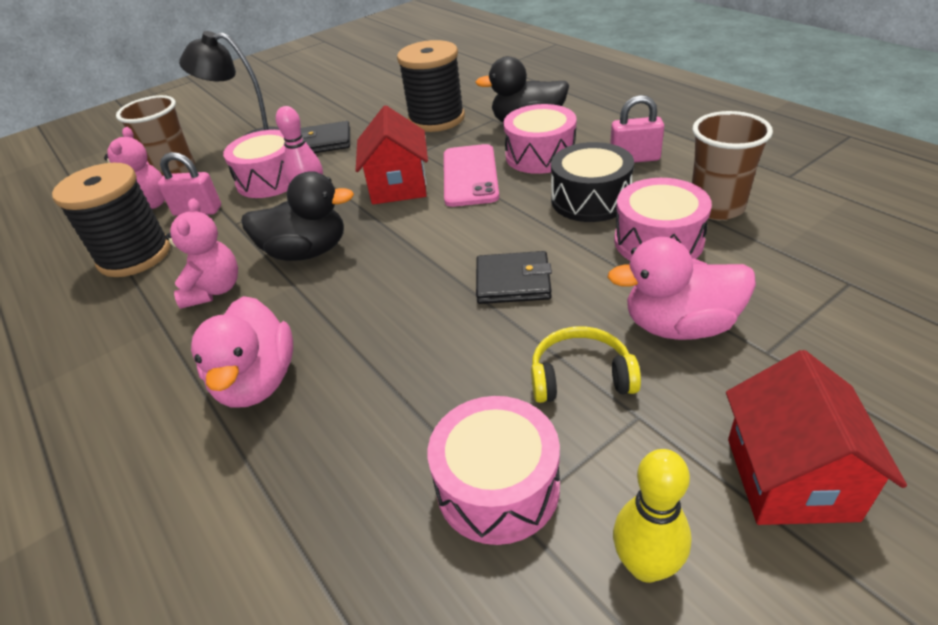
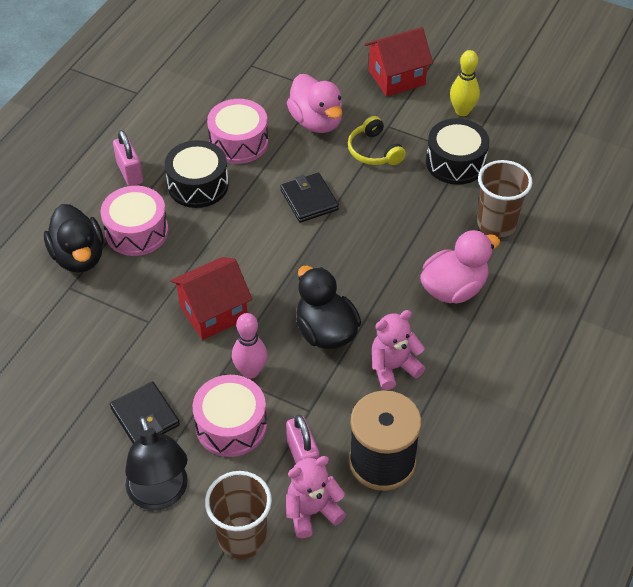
camera: 120 degrees left, 10 degrees up
(436, 119) = (77, 335): black spool -> none
(470, 175) = (182, 268): pink phone -> none
(497, 486) = (455, 162): pink drum -> black drum
(716, 207) = (189, 121): brown cup -> brown cup (497, 224)

